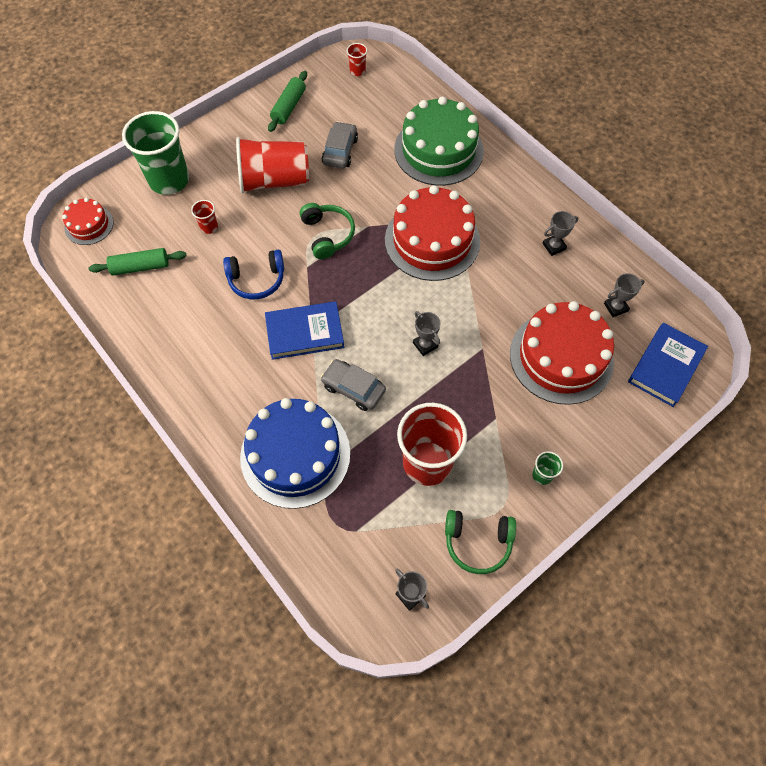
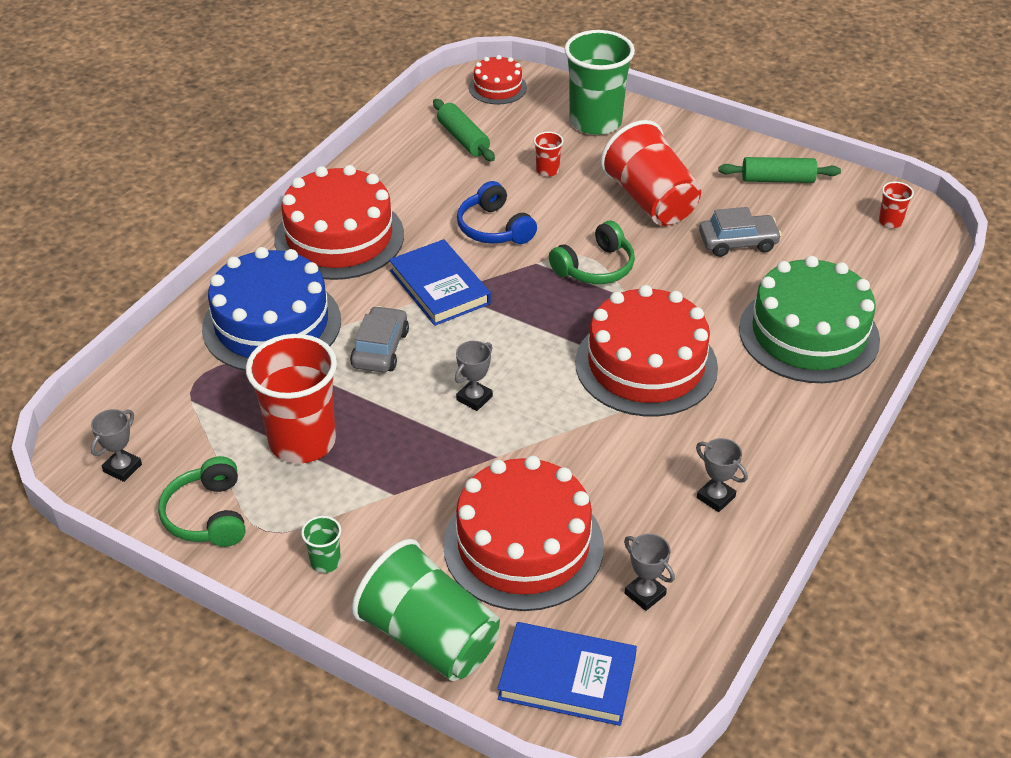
camera: 70 degrees right, 20 degrees down
(216, 383) = (339, 237): none -> red cake
(619, 430) = (429, 638): none -> green cup

